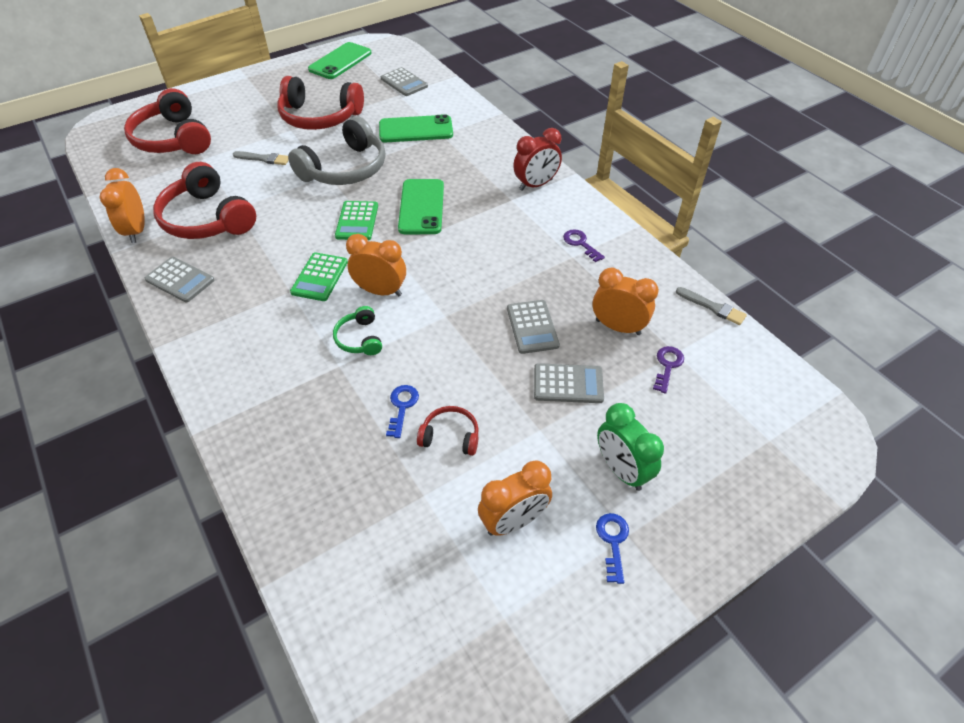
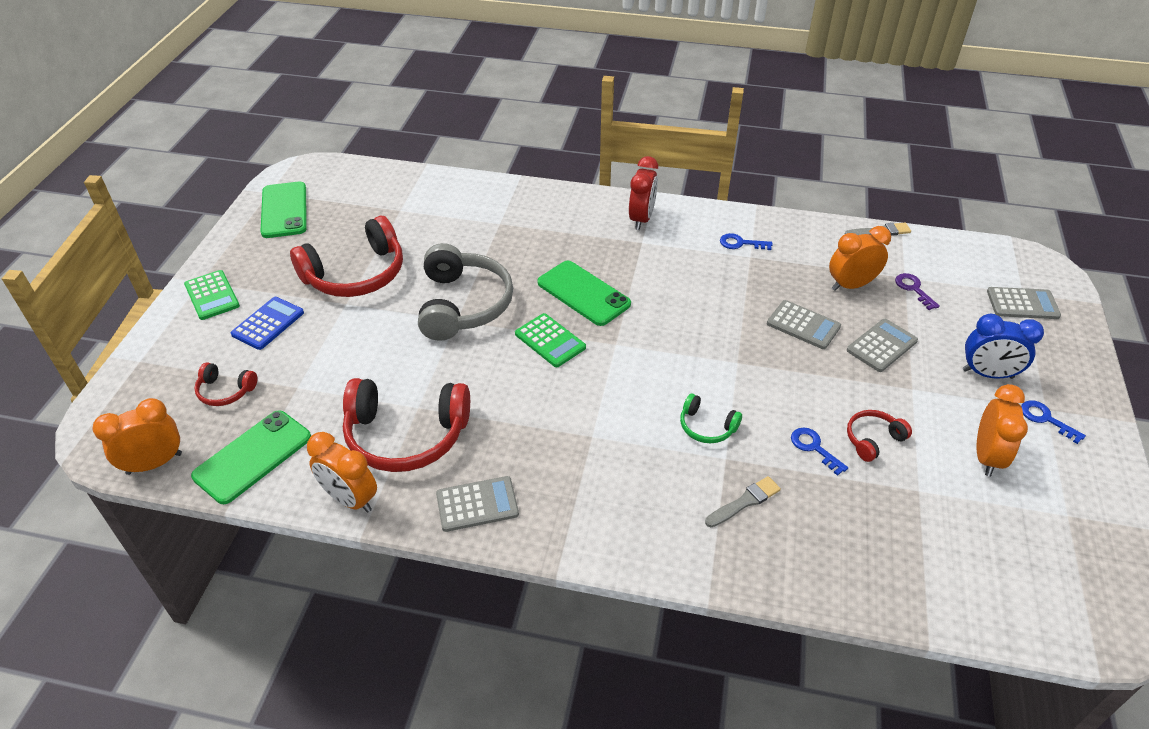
camera: 45 degrees left, 5 degrees down
(173, 139) = (225, 391): red headphones -> red headphones, size x0.48
(241, 117) = (268, 323): none -> blue calculator
(264, 159) = (366, 346): grey brush -> grey brush (744, 502)
(319, 277) = (597, 407): green calculator -> green calculator (212, 295)
(380, 291) = (662, 380): orange clock -> orange clock (154, 463)
(404, 82) = (387, 196): grey calculator -> grey calculator (1022, 304)
(416, 130) = (470, 232): green phone -> green phone (253, 457)
(580, 243) = (740, 243): purple key -> blue key
(621, 470) = (987, 374): green clock -> blue clock

